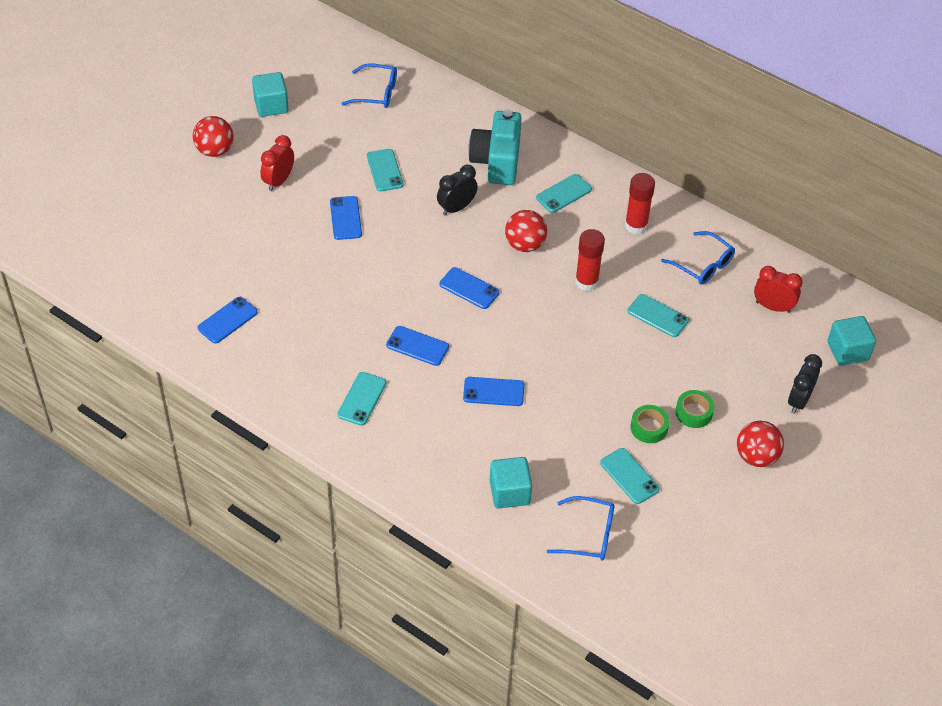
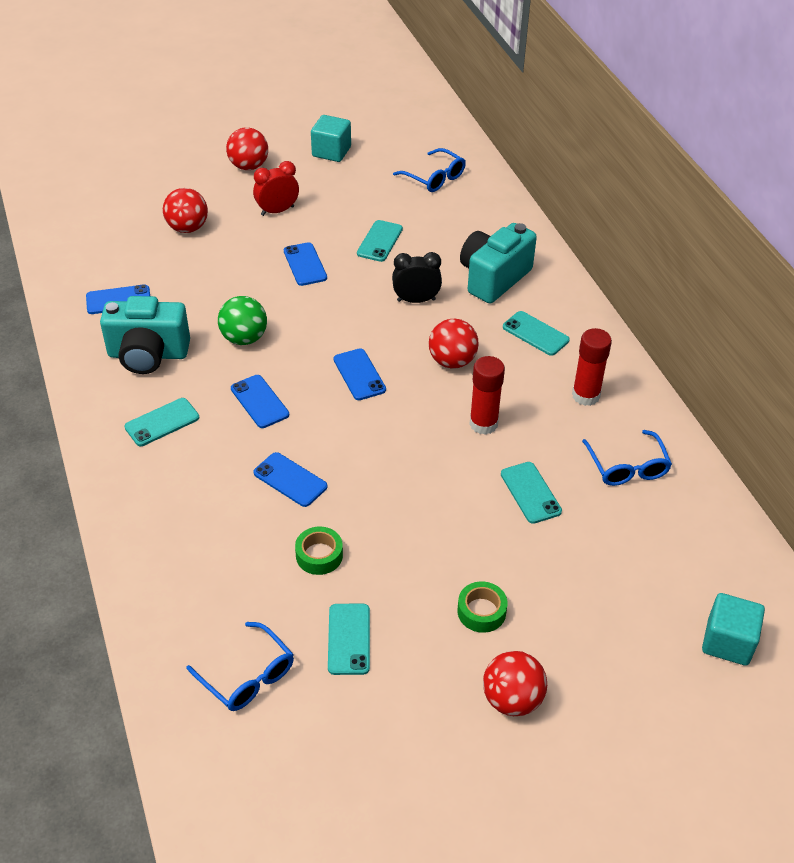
camera: 35 degrees right, 5 degrees down
(220, 231) = (187, 228): none -> red ball
(298, 353) = (148, 355): none -> turquoise camera
(345, 218) = (305, 264): blue phone -> blue phone turned 45 degrees counterclockwise
(358, 302) = (244, 338): none -> green ball
(509, 492) = (210, 585): turquoise cube -> none
(564, 194) = (535, 334): turquoise phone -> turquoise phone turned 45 degrees clockwise
(649, 427) = (417, 600): green tape -> green tape (319, 555)
(773, 307) = (673, 548): red clock -> none
(799, 401) = (618, 665): black clock -> none

